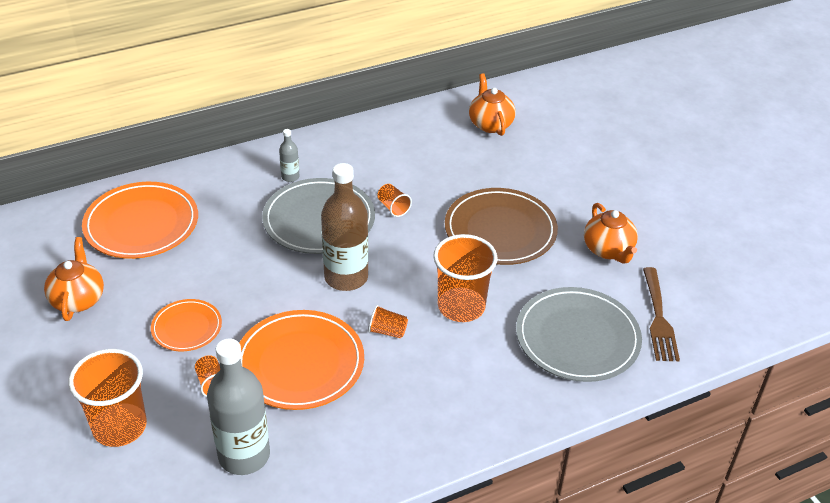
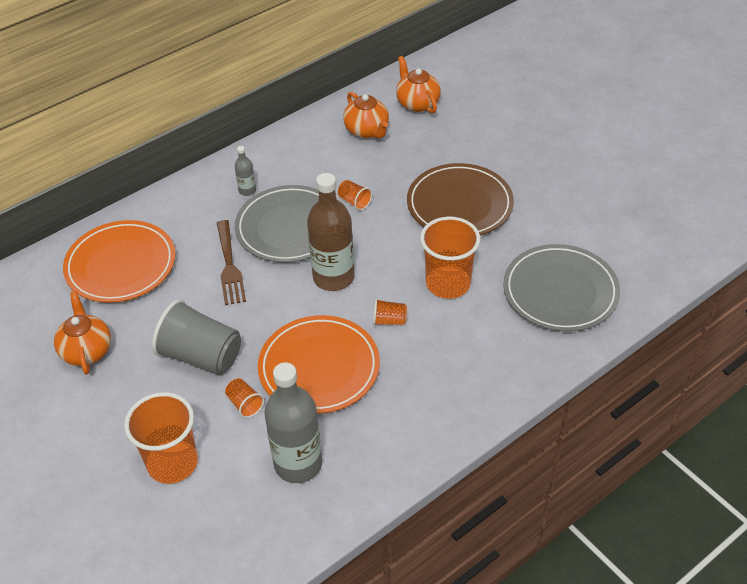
camera: 10 degrees left, 5 degrees up
(187, 328) = (201, 356): orange plate -> grey cup
(608, 250) = (562, 204): orange teapot -> orange teapot (367, 131)
(658, 318) = (625, 258): brown fork -> brown fork (229, 266)

